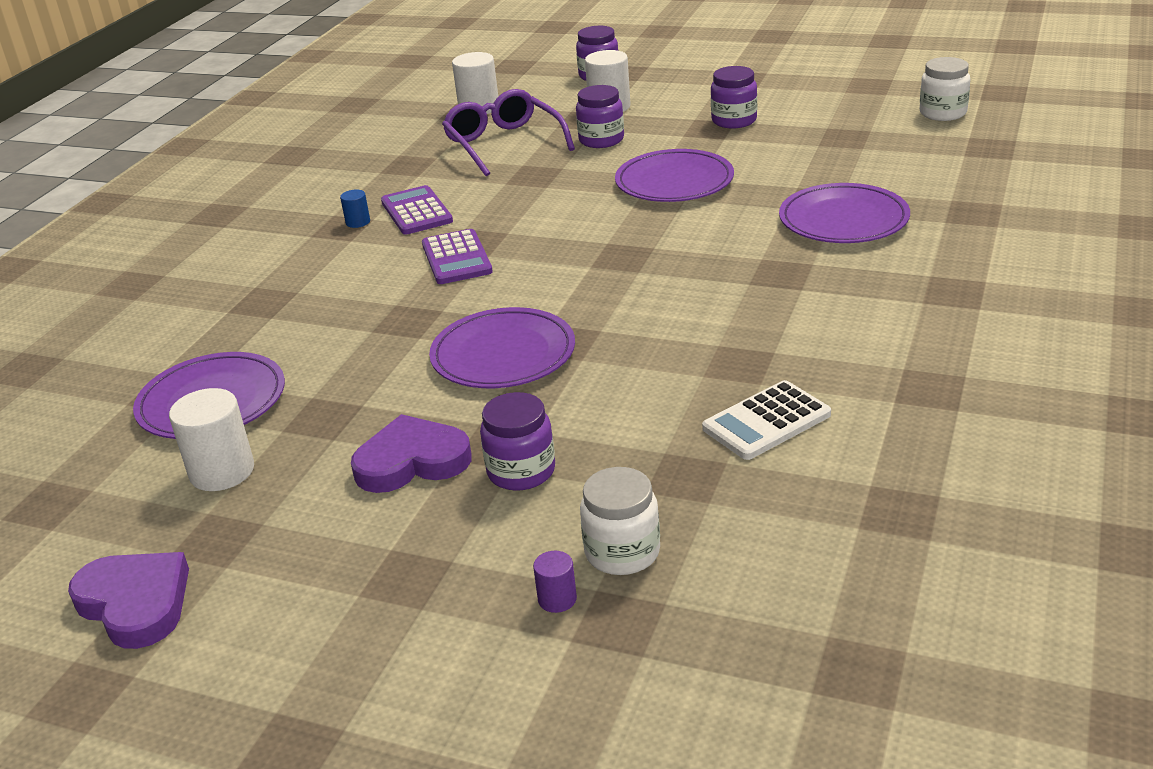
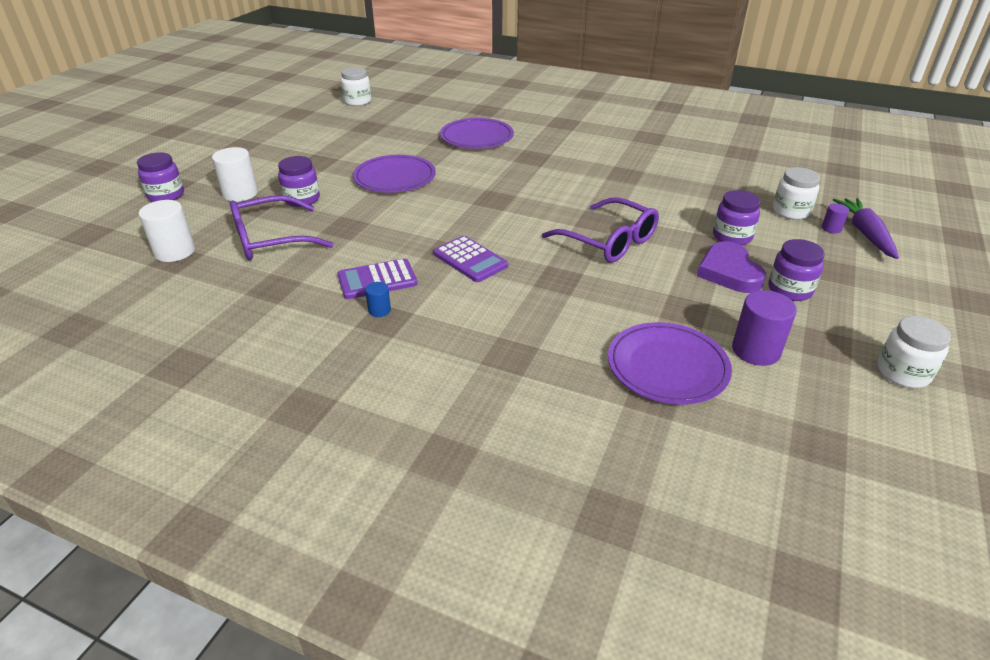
camera: 90 degrees left, 5 degrees up
(135, 603) = (903, 372): purple heart -> white jar
(222, 471) = (756, 350): white cylinder -> purple cylinder
(456, 258) = (470, 260): purple calculator -> purple calculator turned 60 degrees clockwise
(503, 354) = (609, 241): purple plate -> purple glasses
(538, 646) = (865, 234): none -> purple carrot
(734, 120) = (312, 153): purple jar -> purple jar (789, 290)
(766, 421) = (678, 172): white calculator -> none

